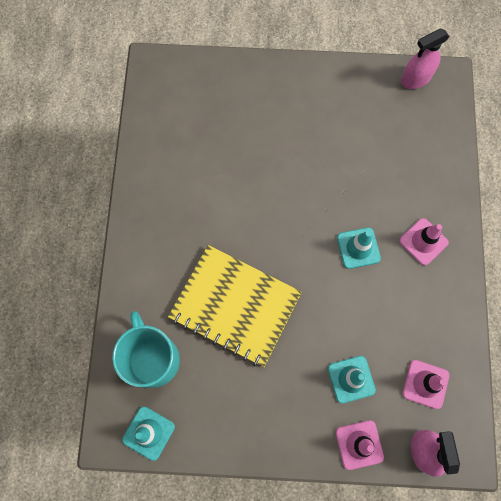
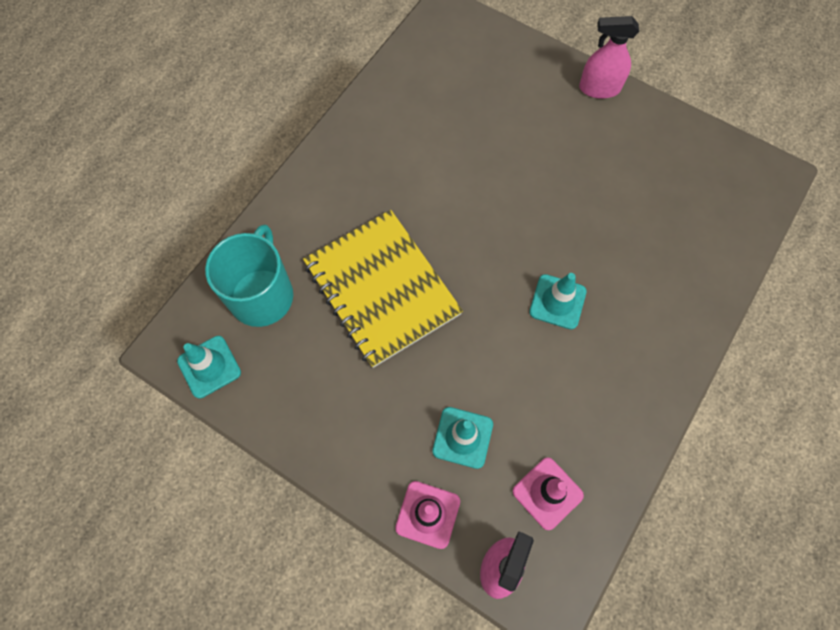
camera: 30 degrees right, 5 degrees down
(415, 79) = (734, 158): pink spray bottle -> pink spray bottle (599, 88)
(423, 241) = (639, 335): pink traffic cone -> none

